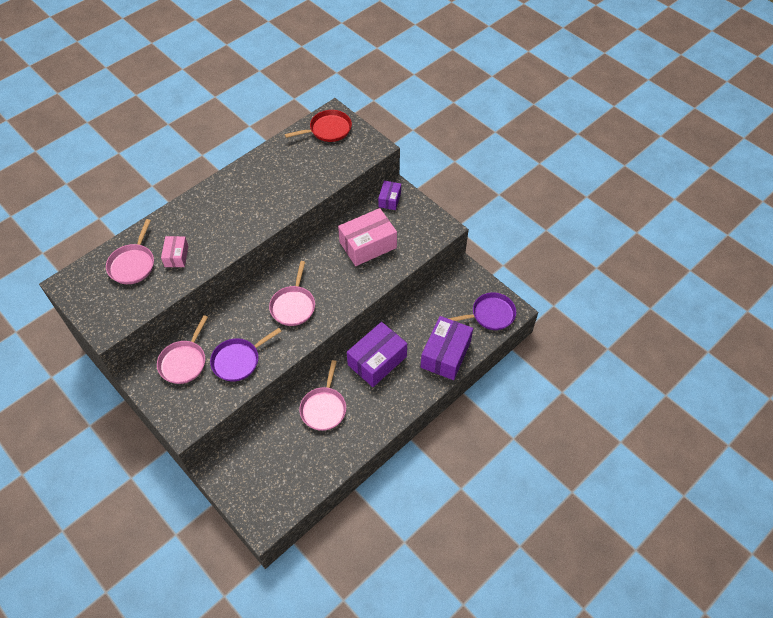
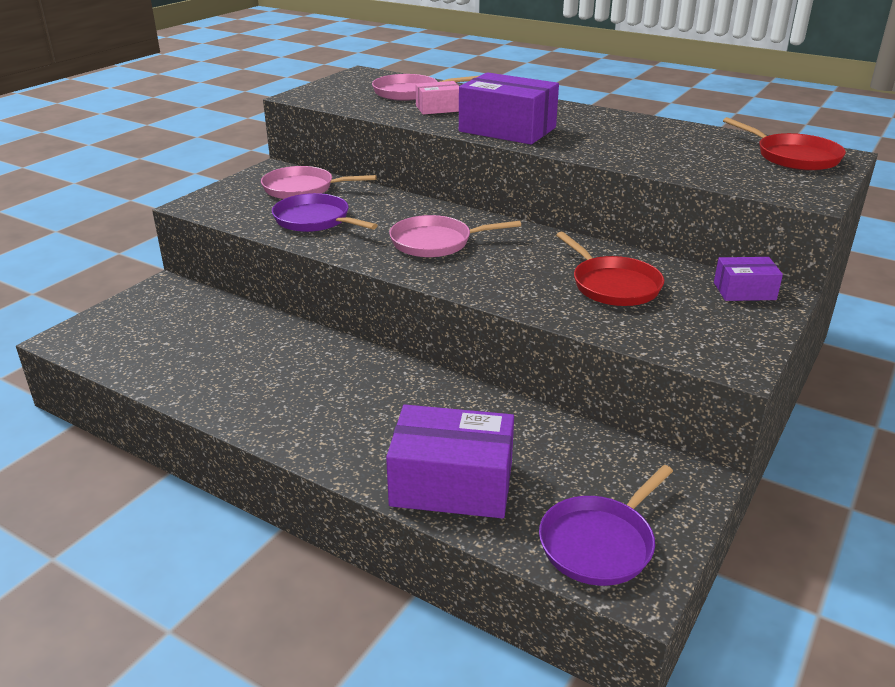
camera: 75 degrees right, 25 degrees down
(324, 408) = (285, 356): pink pan -> none
(368, 245) = (613, 285): pink box -> red pan
(377, 361) = (401, 396): purple box -> purple box (507, 129)
(490, 314) = (599, 543): purple pan -> purple pan turned 75 degrees clockwise

